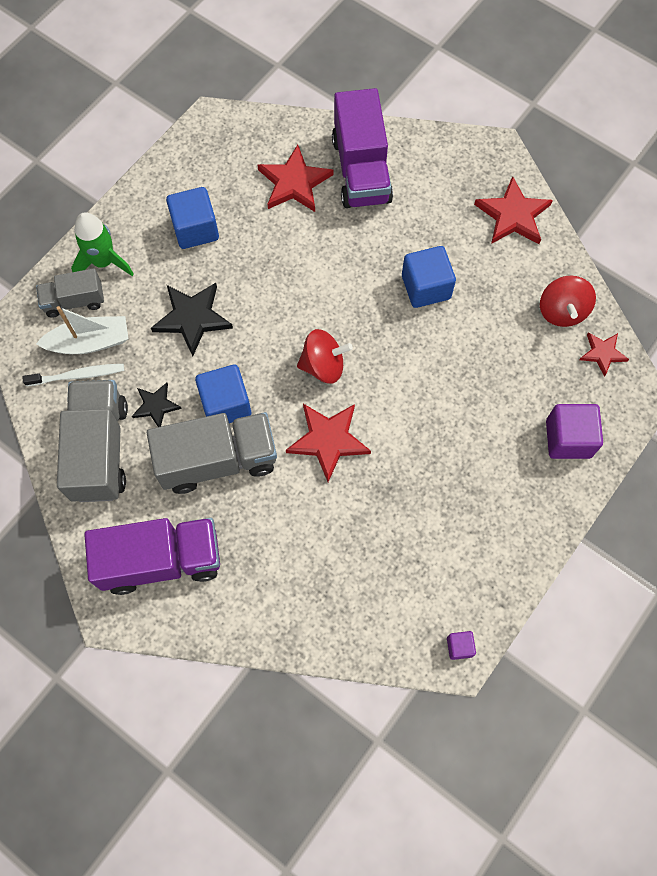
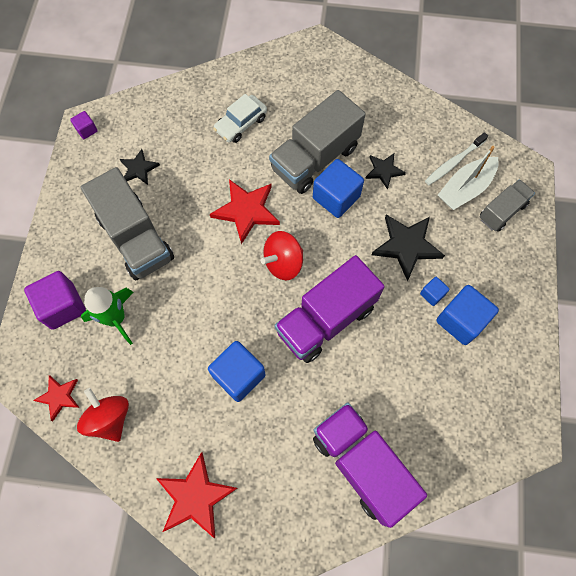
camera: 150 degrees right, 0 degrees up
(100, 450) = (398, 125): grey truck -> grey truck (135, 238)
(104, 262) = (507, 253): green rocket -> green rocket (116, 318)
(161, 560) = (308, 84): purple truck -> purple truck (326, 319)
(203, 263) = (432, 294): none -> blue cube
(272, 551) = (241, 124): none -> white car
(294, 182) = (412, 414): red star -> none
(420, 557) = (138, 169): none -> black star

